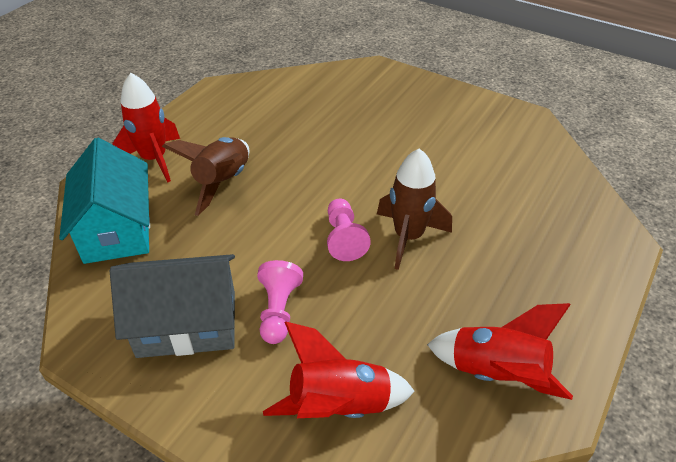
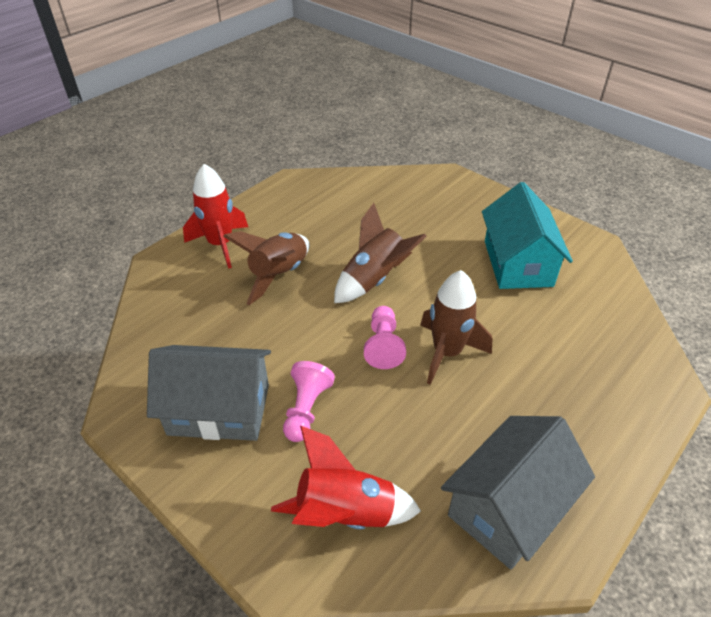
camera: 10 degrees right, 0 degrees up
(117, 229) = (174, 308): turquoise house -> turquoise house (518, 263)
(322, 175) = (374, 279): none -> brown rocket
(497, 374) = (508, 506): red rocket -> grey house

